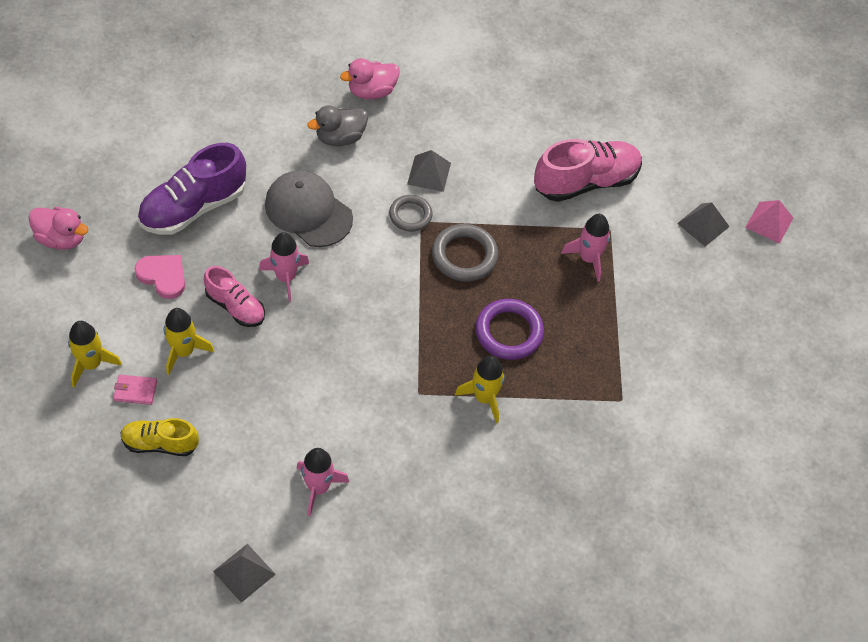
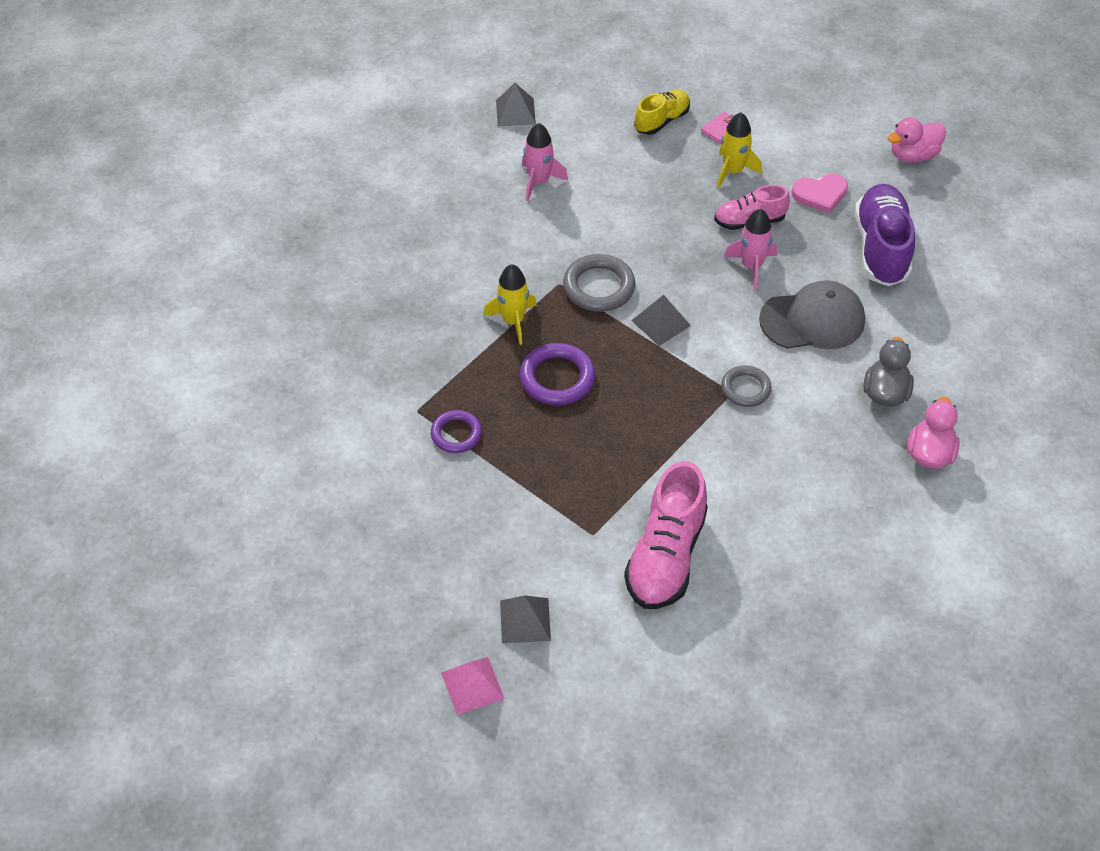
camera: 135 degrees right, 5 degrees down
(91, 364) = (768, 118): yellow rocket -> none
(429, 173) = (784, 433): grey pyramid -> grey pyramid (661, 323)
(464, 256) = (665, 399): grey ring -> grey ring (599, 287)
(588, 258) = (576, 491): pink rocket -> none
(616, 360) = (456, 434): none -> purple ring

